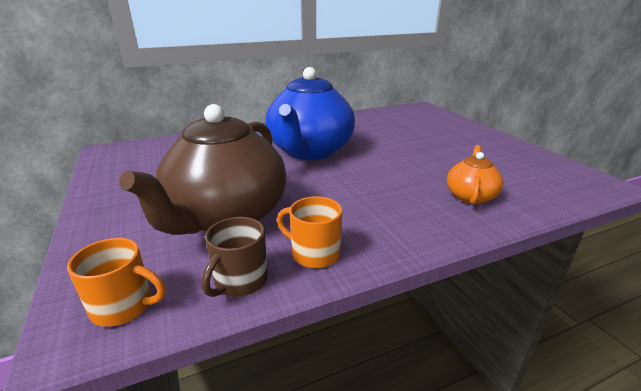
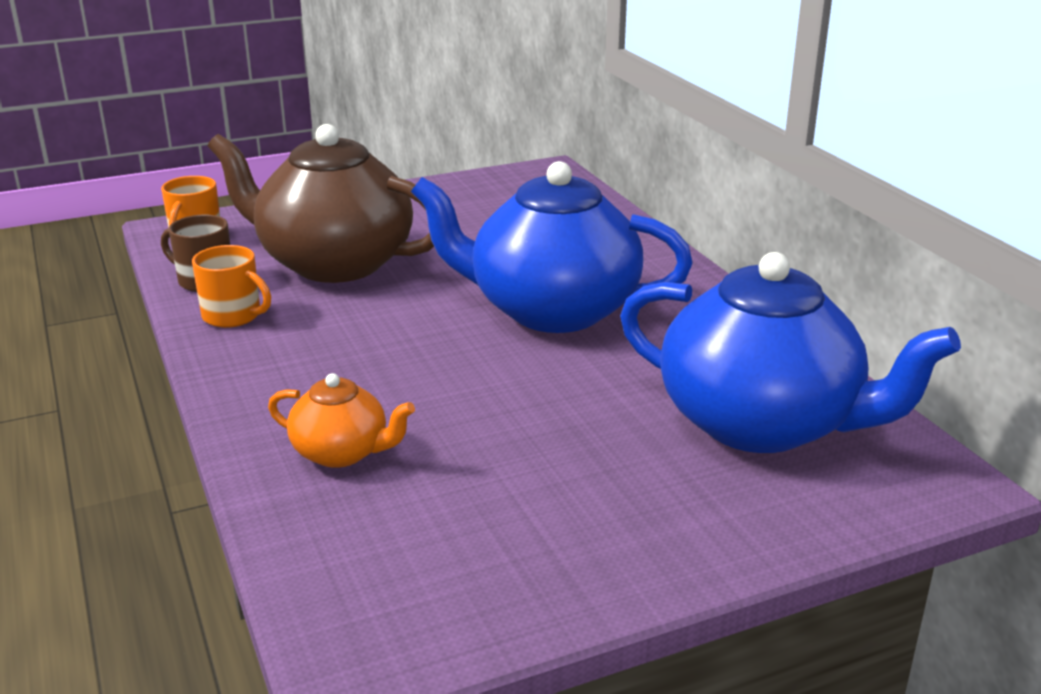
camera: 90 degrees right, 0 degrees up
(314, 253) = (233, 316): orange mug -> orange mug turned 90 degrees clockwise
(400, 123) = (761, 424): none -> blue teapot

